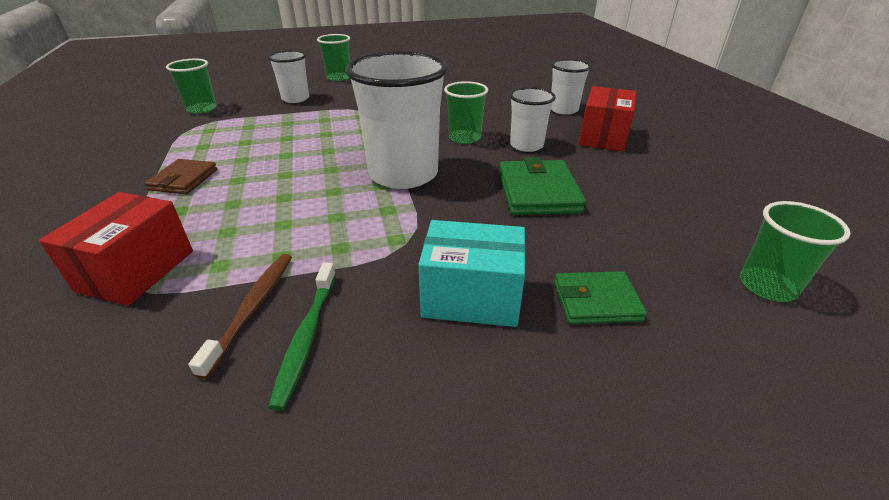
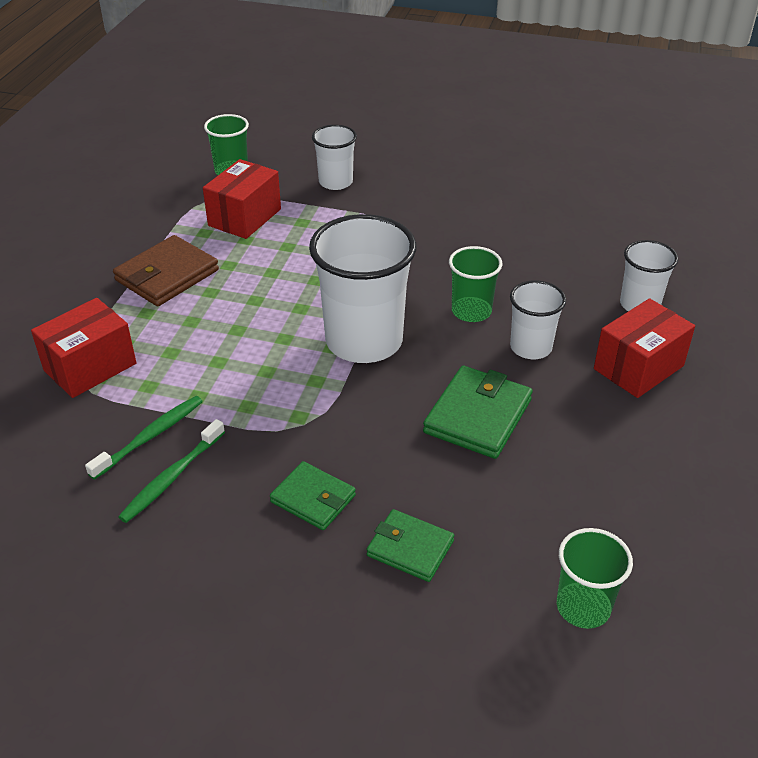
camera: 30 degrees right, 5 degrees up
(184, 180) = (167, 275): brown wallet -> brown wallet, size x1.54
(234, 130) = (244, 217): none -> red box
(252, 309) = (150, 437): brown toothbrush -> green toothbrush
(339, 78) = (410, 155): green cup -> none
(471, 297) = (313, 499): turquoise box -> green wallet

